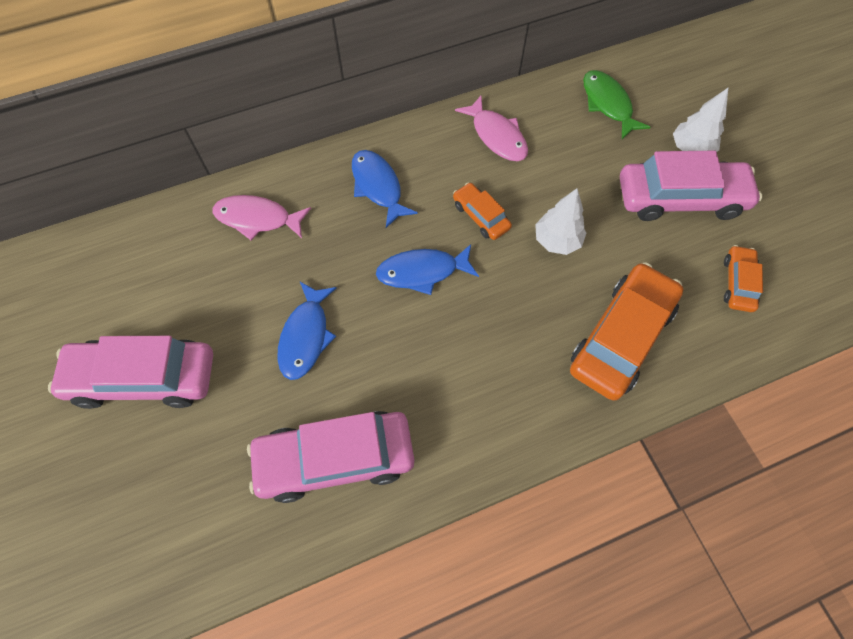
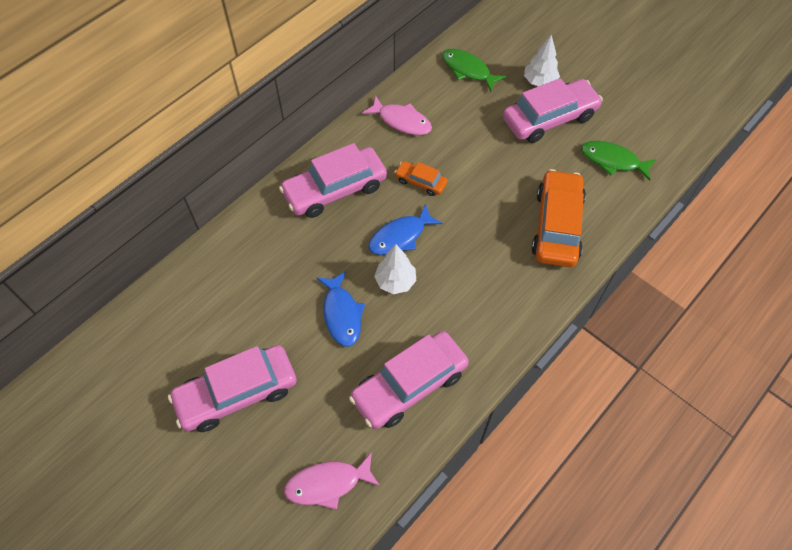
camera: 25 degrees left, 5 degrees down
(258, 219) = (256, 247): pink fish -> pink fish (328, 483)
(378, 187) = (335, 189): blue fish -> pink car
(557, 240) = (482, 178): white tree -> white tree (395, 281)
(738, 283) = (613, 161): orange car -> green fish

